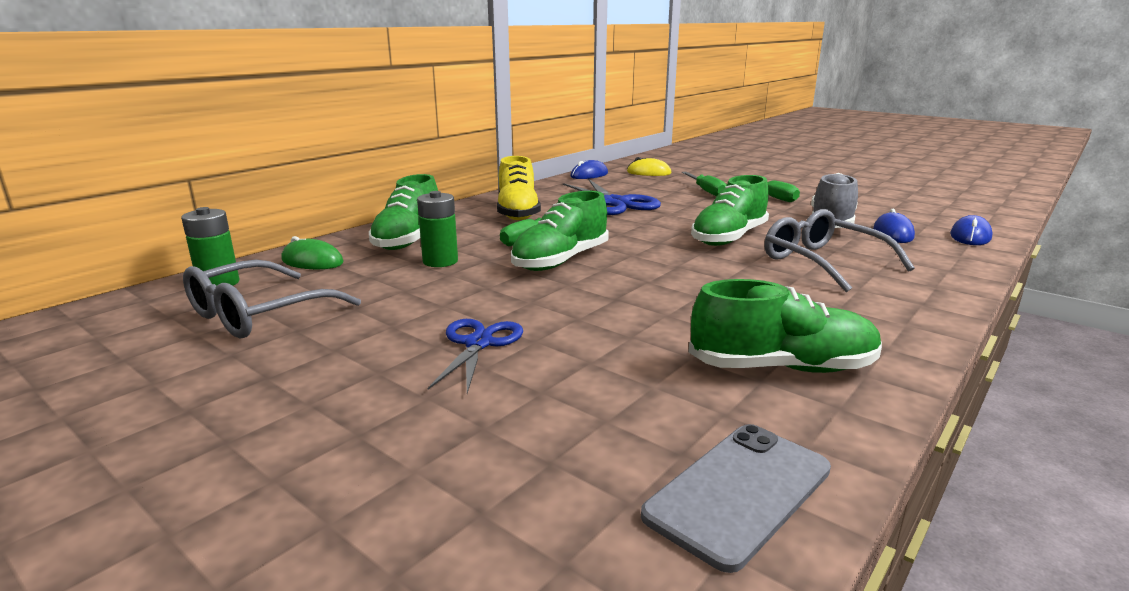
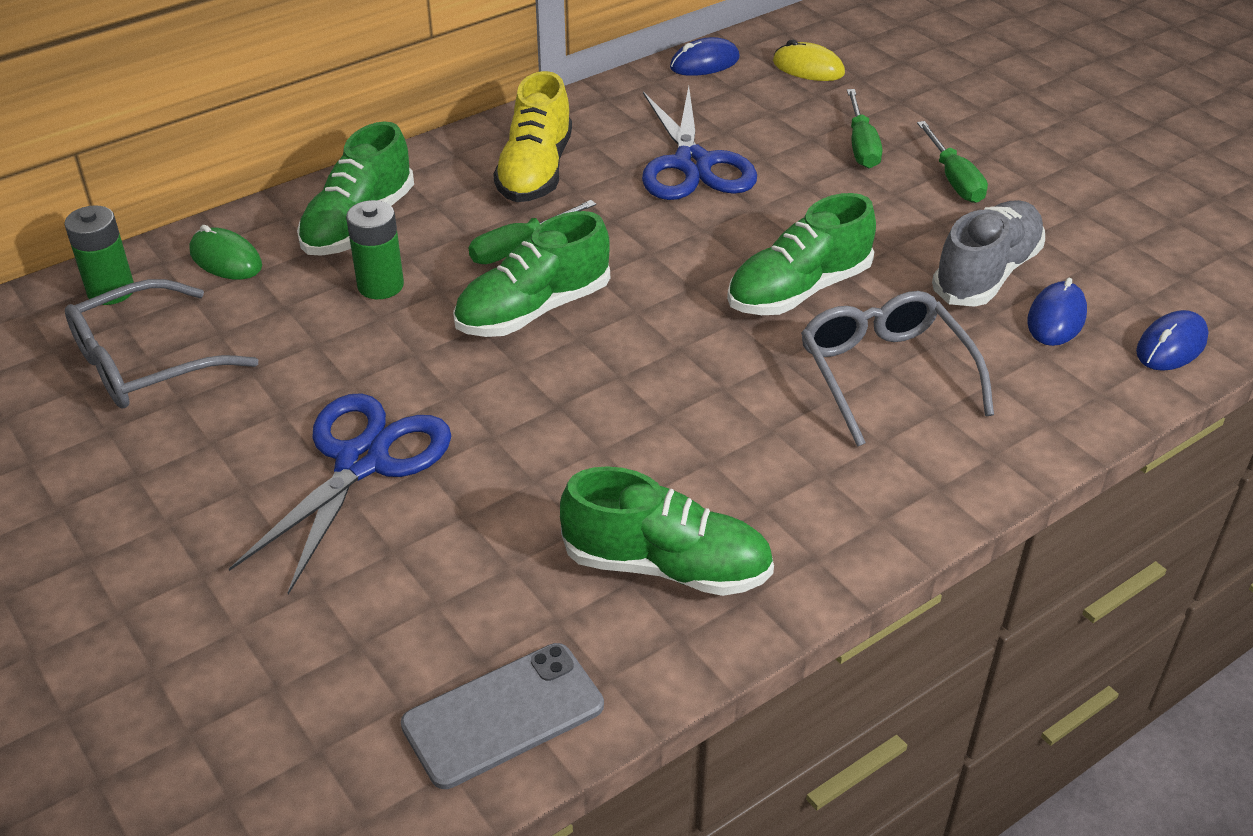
camera: 15 degrees right, 20 degrees up
(478, 343) = (362, 461): blue scissors -> blue scissors, size x1.60

